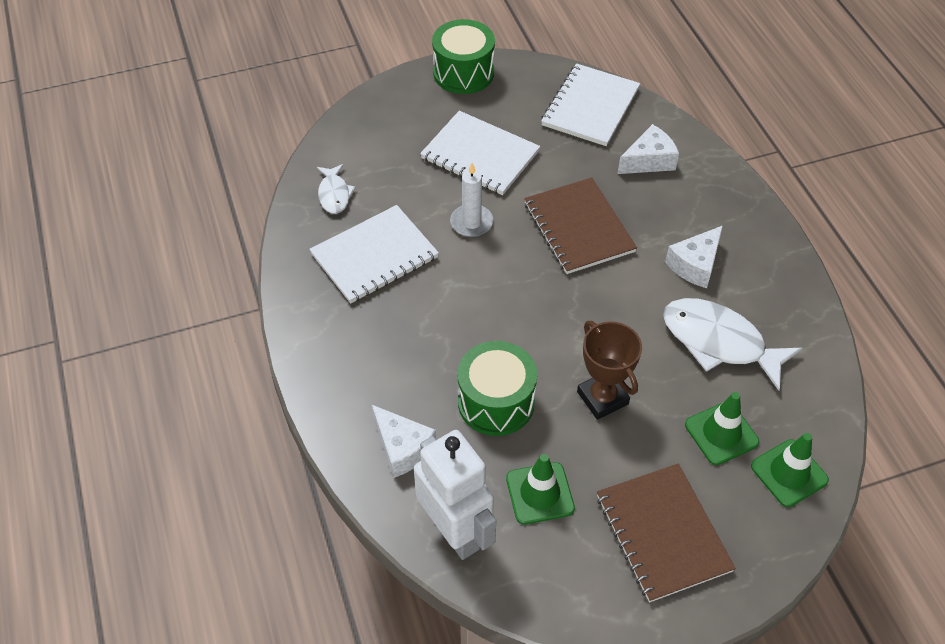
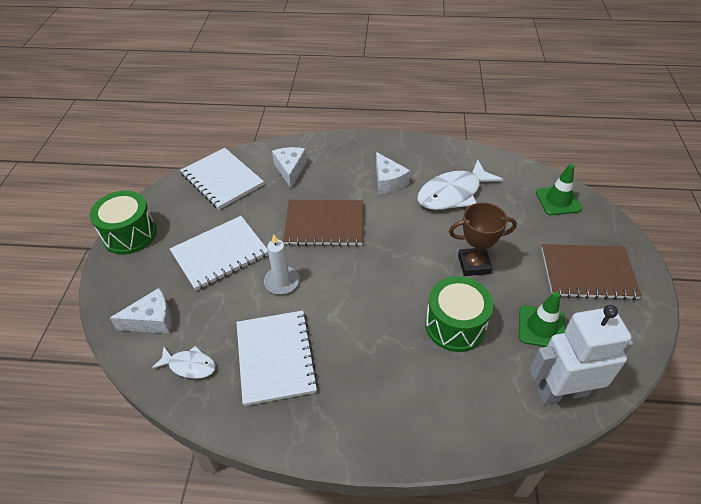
camera: 65 degrees left, 5 degrees down
(402, 448) = (476, 402): white cheese -> white cheese (152, 320)
(721, 433) = (521, 218): green traffic cone -> none

